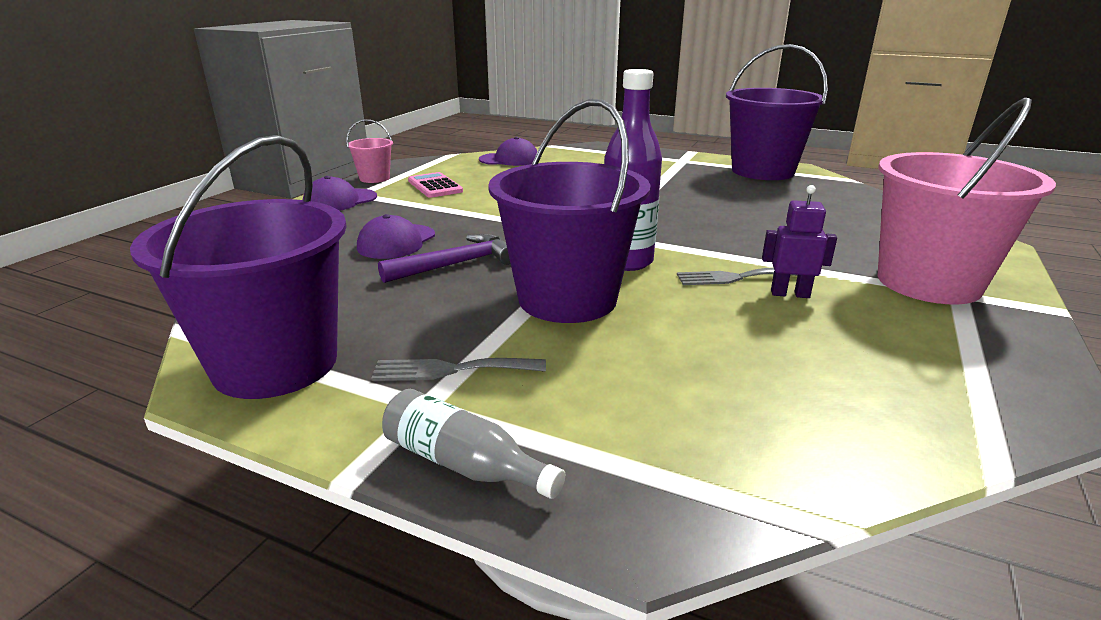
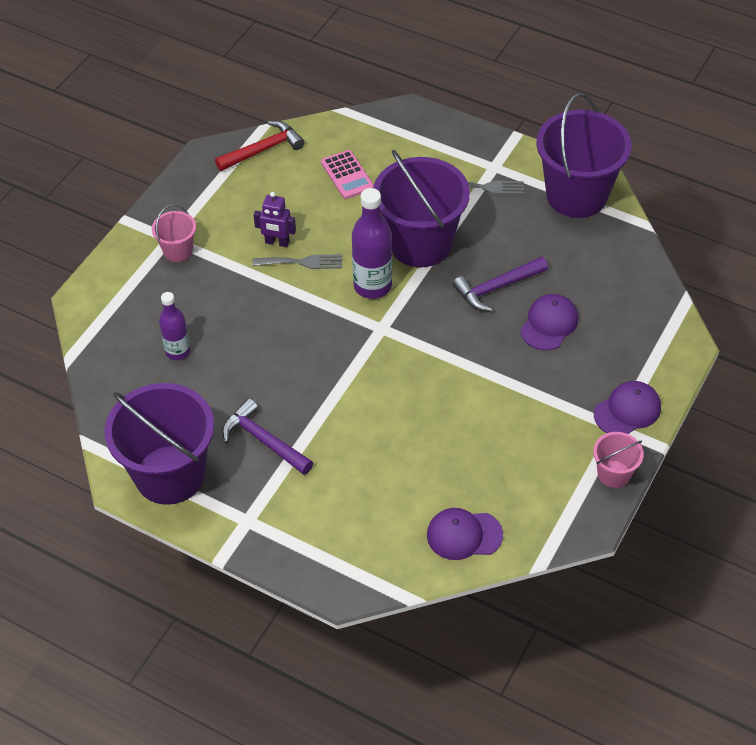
camera: 175 degrees left, 25 degrees up
(435, 186) = (541, 446): pink calculator -> pink calculator (347, 175)
(464, 464) = (472, 138): grey bottle -> none
(694, 183) = (263, 441): none -> purple hammer
(827, 217) = (178, 351): none -> purple bottle
(928, 282) = (178, 251): pink bucket -> pink bucket, size x0.47
(944, 419) = (263, 149): none -> red hammer

